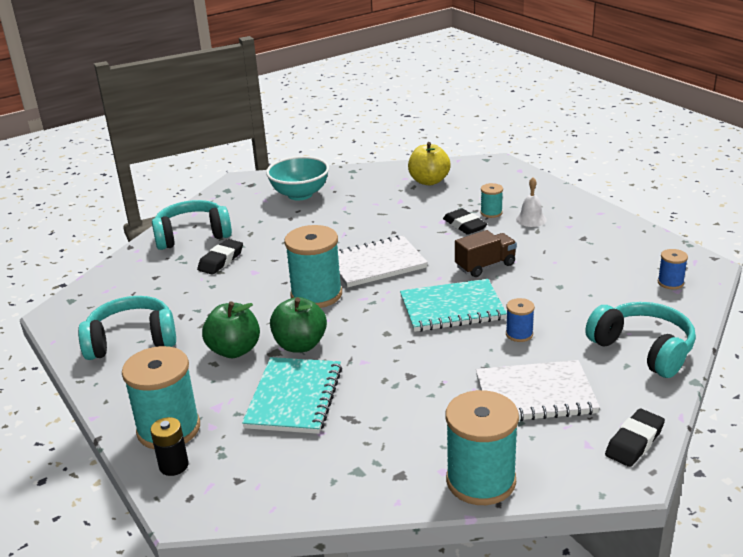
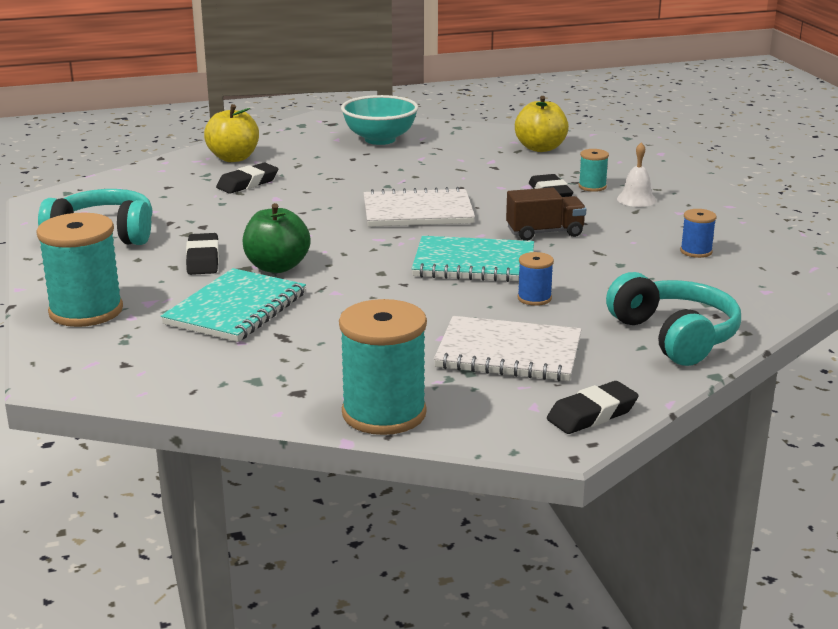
camera: 15 degrees right, 5 degrees down
(174, 466) = (69, 340): black battery -> none
(192, 235) = (233, 158): turquoise headphones -> yellow apple
(234, 350) = (203, 260): green apple -> black eraser
(316, 295) = (329, 228): turquoise spool -> none
(670, 283) = (763, 282): blue spool -> blue spool (696, 251)

